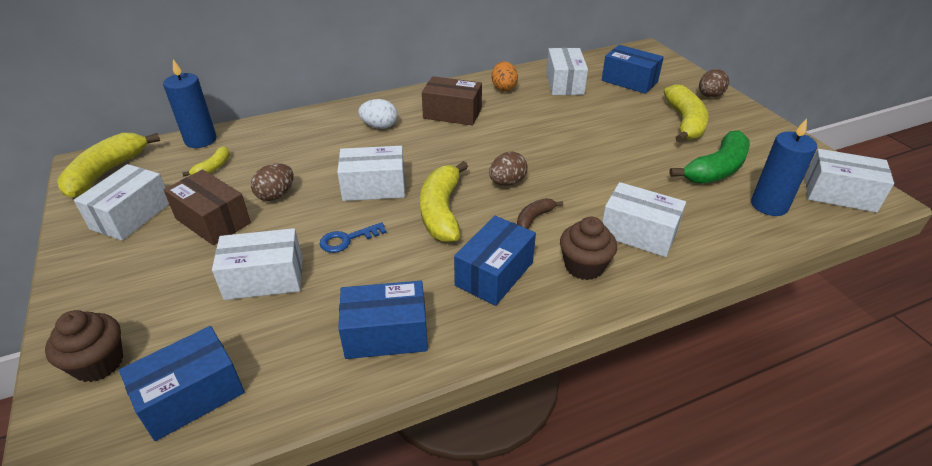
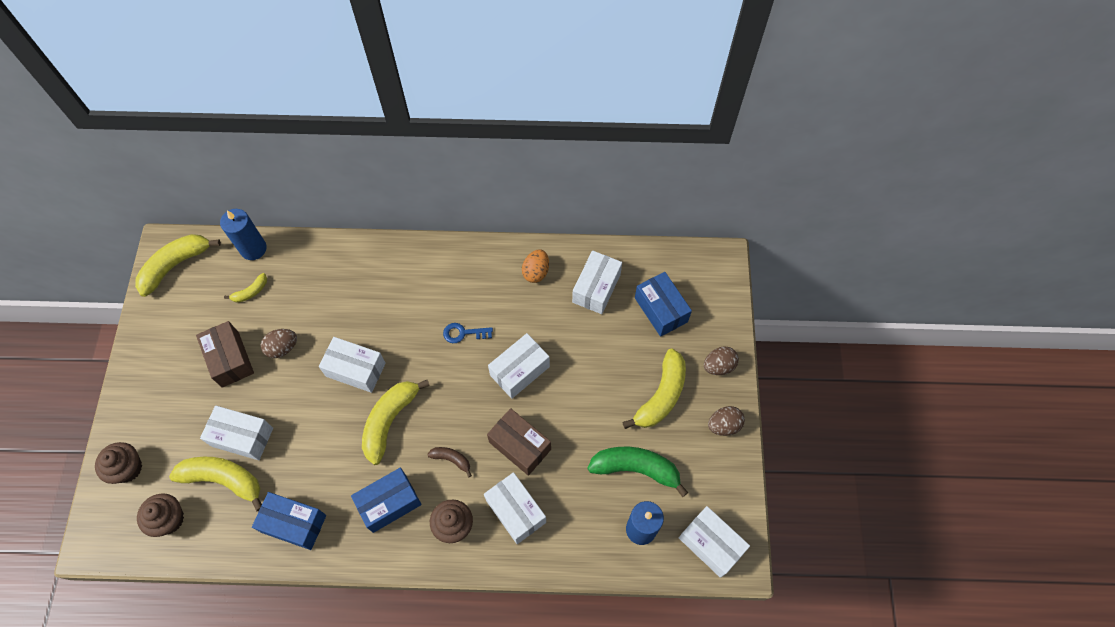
camera: 25 degrees right, 25 degrees up
(131, 215) = (179, 328): white box -> white box (520, 371)
(191, 396) = (169, 519): blue box -> brown cupcake
(259, 325) = (224, 479): none -> yellow banana
(347, 239) = (310, 422): blue key -> blue key (463, 333)
(379, 126) = (398, 288): white egg -> none
(452, 113) = (467, 294): brown box -> brown box (520, 446)
(507, 182) = (457, 409): brown egg -> brown egg (724, 425)
(534, 218) = (451, 459): brown banana -> brown banana turned 45 degrees clockwise
(716, 169) = (636, 469): green banana -> green banana turned 150 degrees counterclockwise

